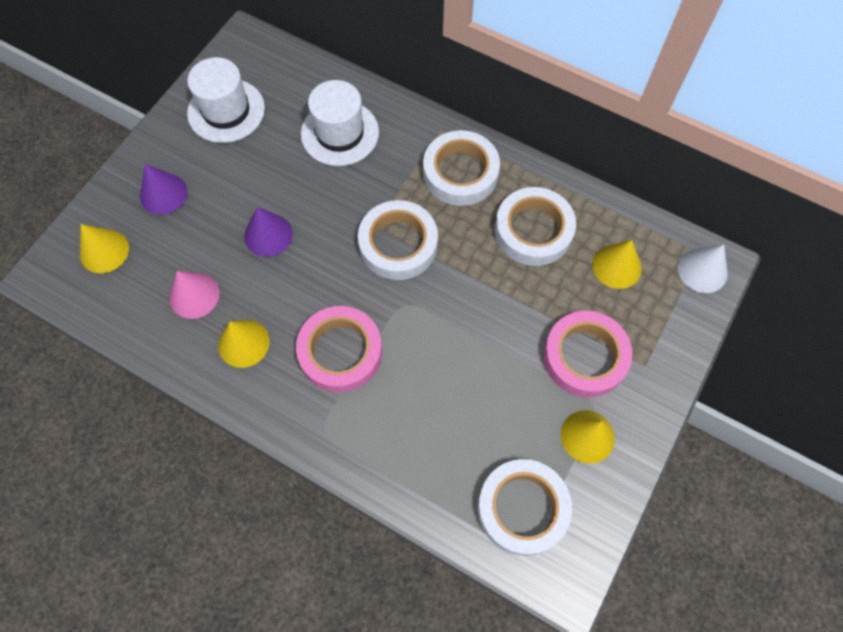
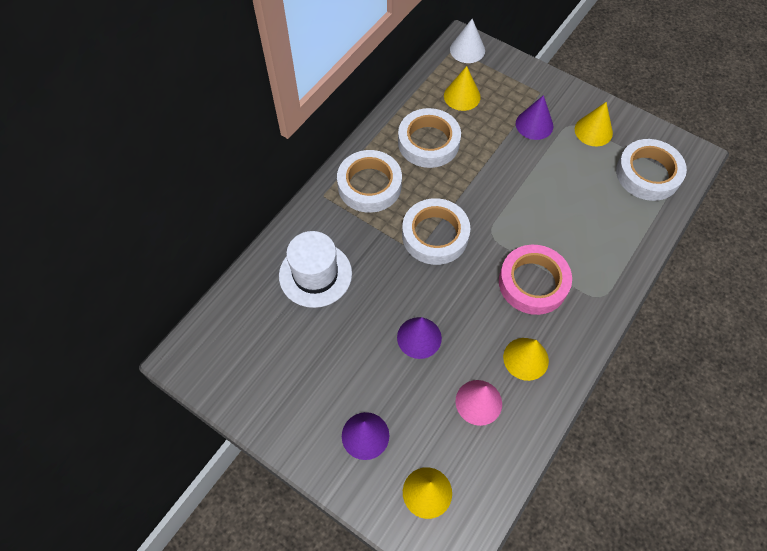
camera: 85 degrees left, 5 degrees down
(226, 111) = (272, 376): white hat -> none
(585, 357) = (534, 124): pink tape -> purple cone

